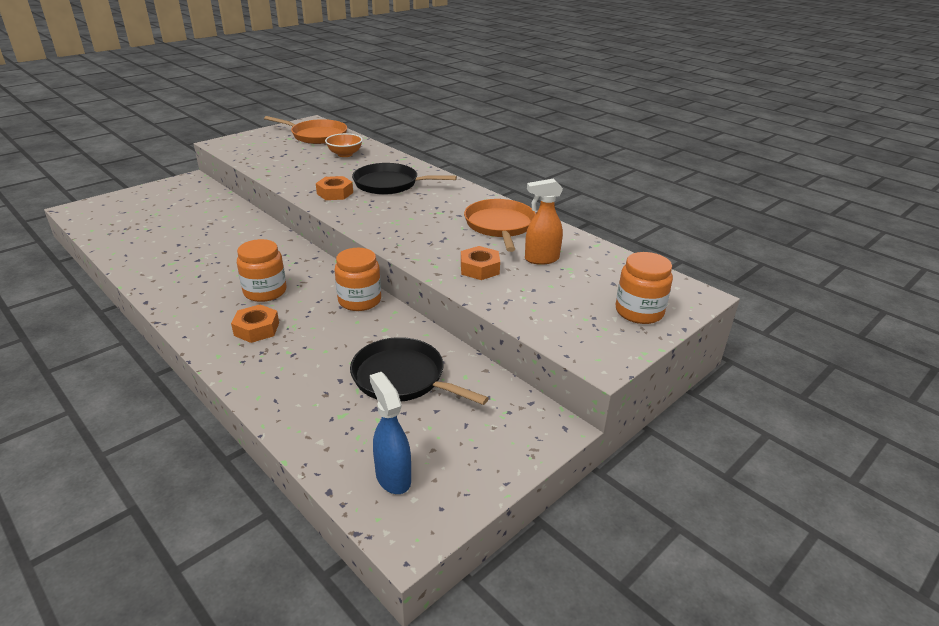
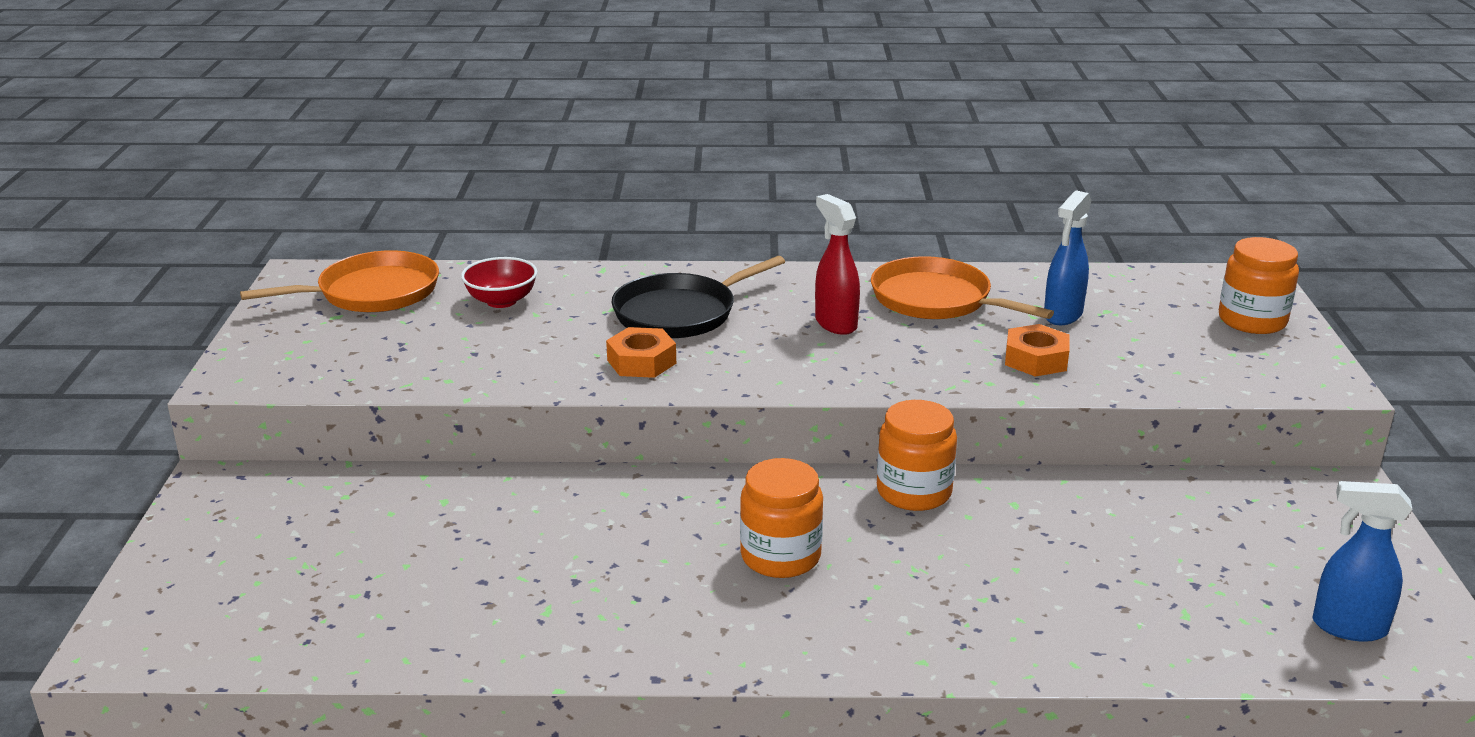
camera: 45 degrees left, 5 degrees down
(256, 329) = (886, 602): orange nut -> none
(345, 154) = (501, 301): orange bowl -> red bowl
(402, 378) = (1148, 538): black pan -> none
(434, 214) = (835, 323): none -> red spray bottle
(541, 259) = (1062, 315): orange spray bottle -> blue spray bottle

